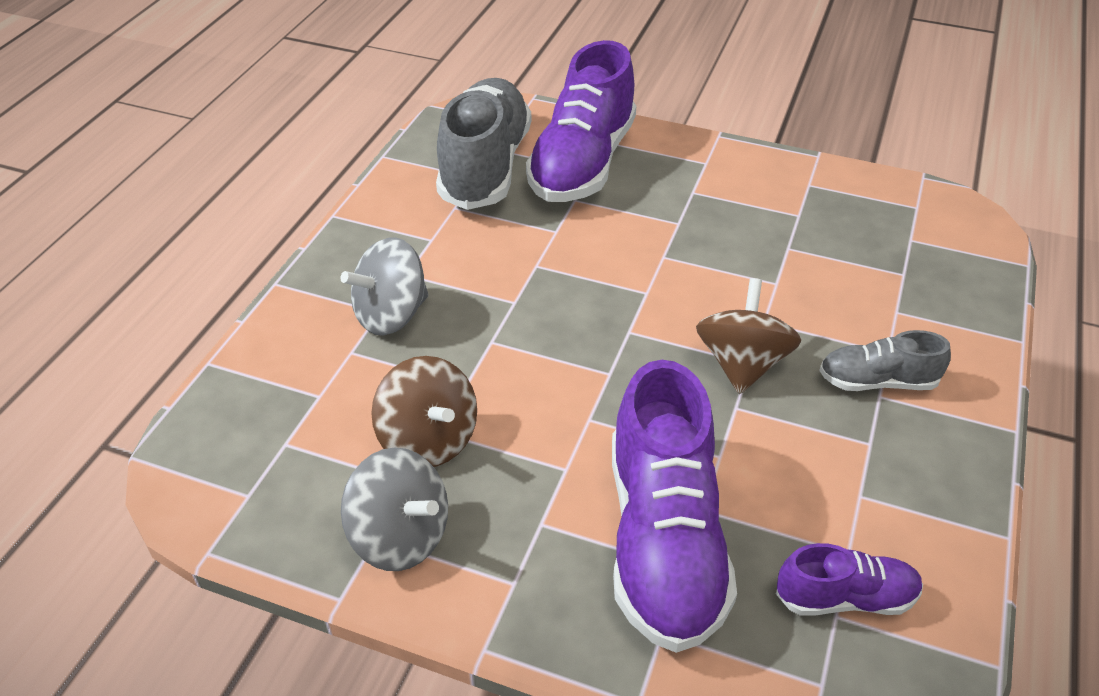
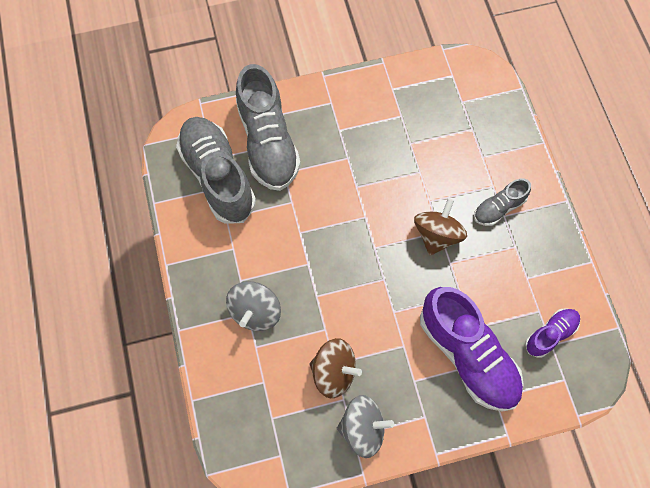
camera: 35 degrees left, 25 degrees up
(582, 164) = (268, 142): purple shoe -> grey shoe
(742, 364) = (437, 235): brown spinning top -> brown spinning top turned 45 degrees clockwise

